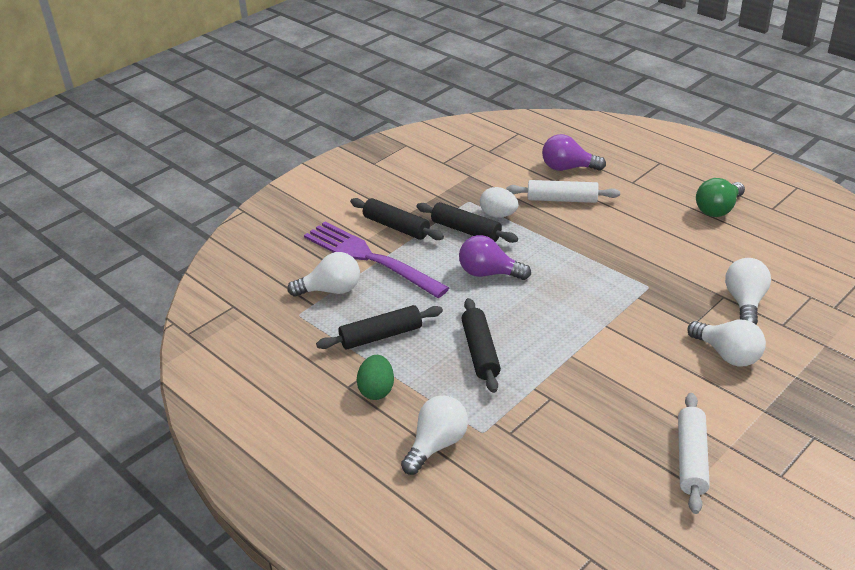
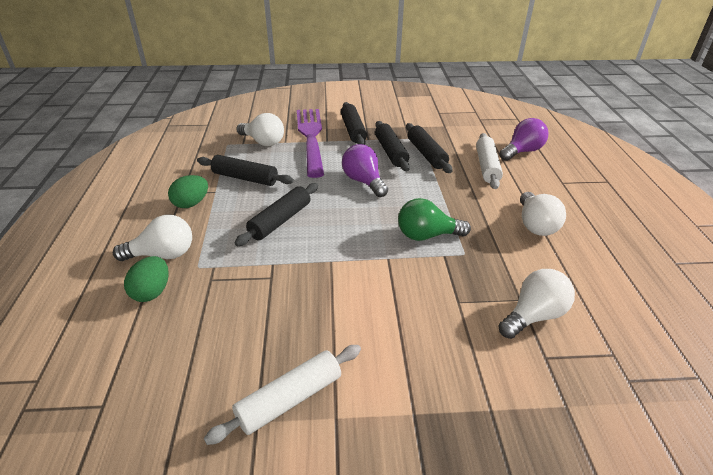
camera: 40 degrees right, 0 degrees up
(483, 474) = (152, 292): none -> green egg
(498, 215) = (426, 154): white egg -> black rolling pin
(562, 199) = (487, 167): white rolling pin -> white rolling pin turned 45 degrees clockwise
(568, 168) = (522, 151): purple light bulb -> purple light bulb turned 90 degrees clockwise
(718, 209) = (614, 236): green light bulb -> green light bulb (427, 235)
(727, 355) = (452, 344): white light bulb -> white light bulb (535, 225)

